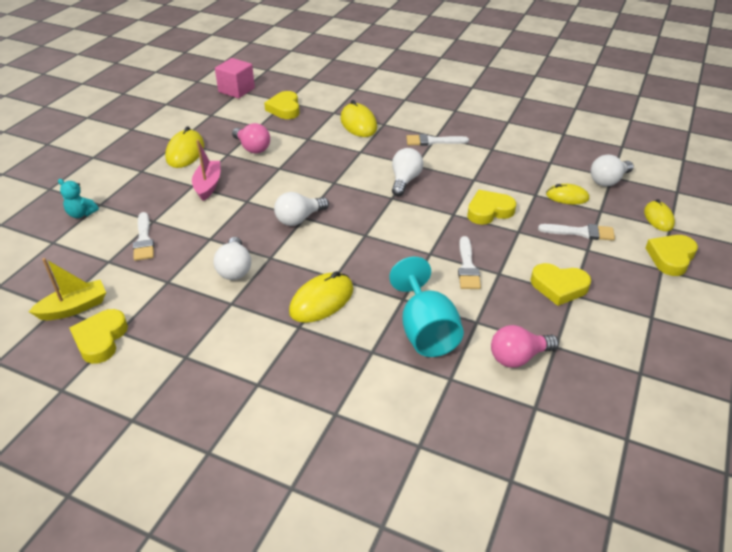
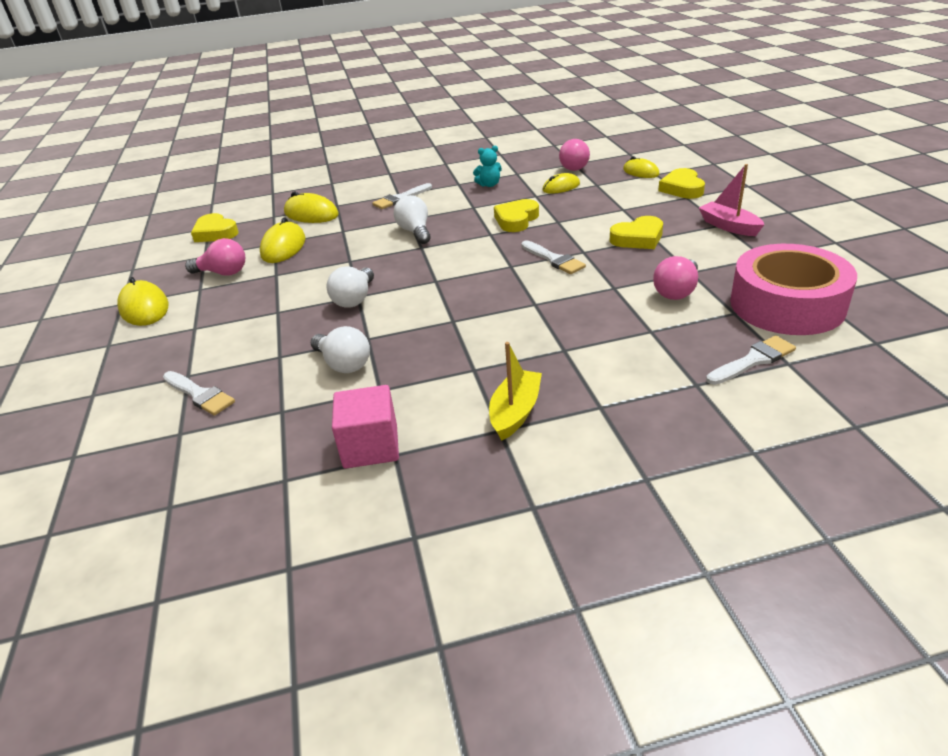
camera: 35 degrees left, 5 degrees down
(74, 308) = (194, 493): yellow boat -> yellow boat (515, 412)
(81, 214) = (78, 414): turquoise teddy bear -> turquoise teddy bear (489, 185)
(101, 339) = (272, 498): yellow heart -> none
(208, 185) = (213, 320): pink boat -> pink boat (729, 226)
(236, 90) = (136, 240): pink cube -> pink cube (370, 446)
(321, 300) = (466, 341): yellow mouse -> yellow mouse (283, 247)
(425, 331) = (585, 313): turquoise goblet -> none
(580, 232) = (603, 202): white brush -> white brush (753, 360)
(589, 430) = (787, 304): none -> pink tape
(608, 181) = (575, 166): white light bulb -> pink light bulb

